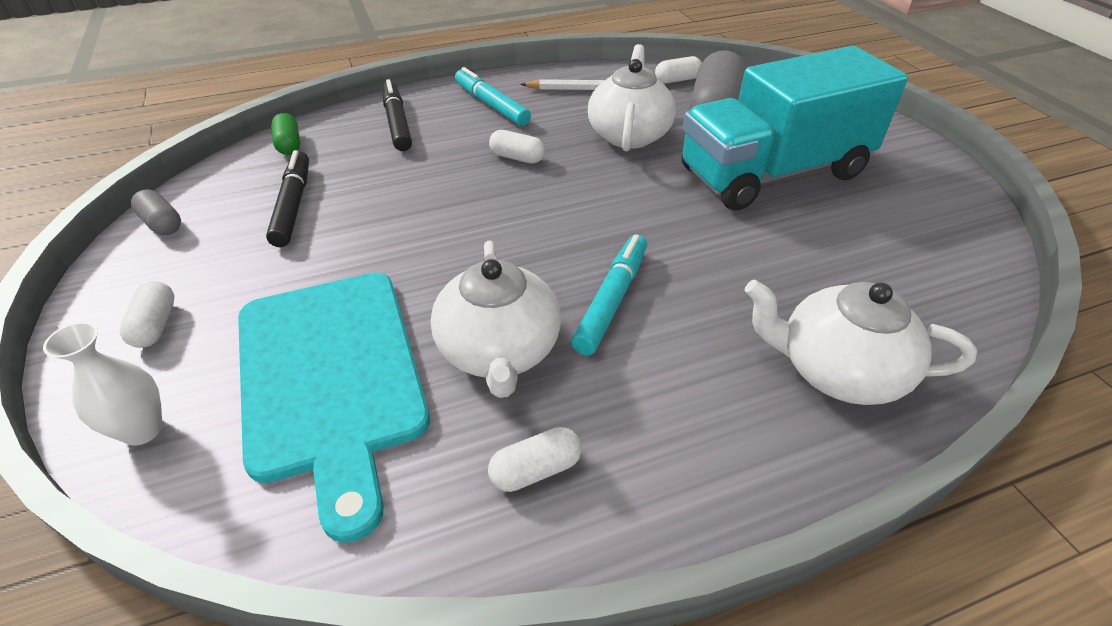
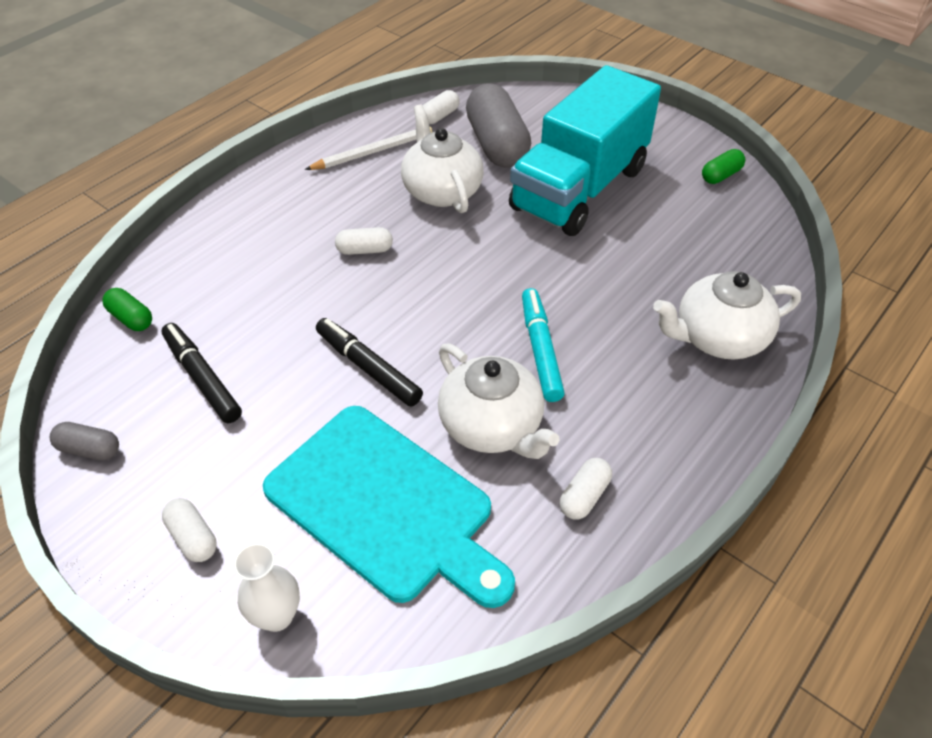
camera: 30 degrees left, 5 degrees up
(397, 123) = (219, 254): black marker -> black marker (368, 368)
(491, 105) = (293, 201): turquoise marker -> none
(956, 210) = (721, 175): none -> green capsule

